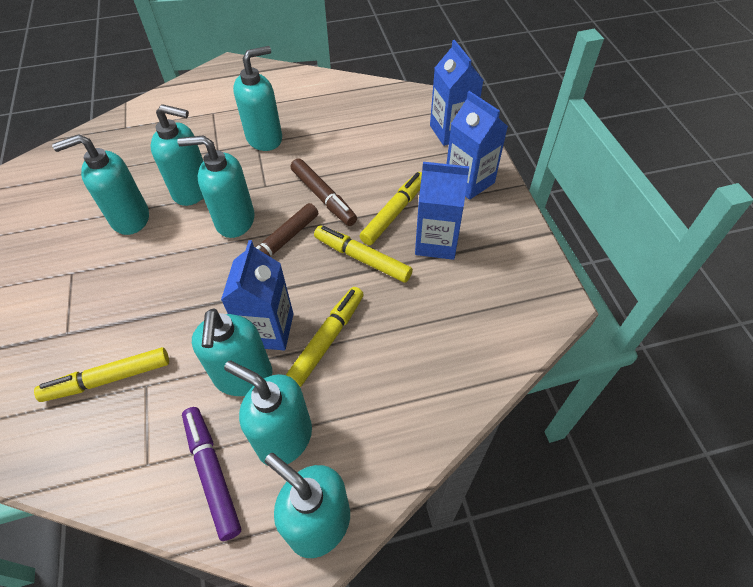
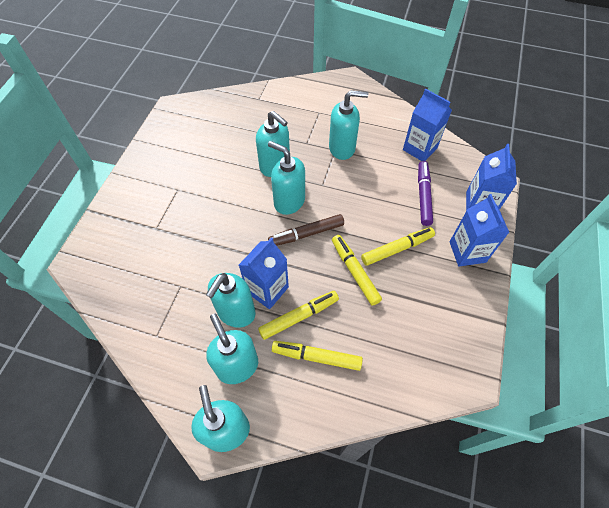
camera: 30 degrees right, 5 degrees up
(108, 379) = (163, 271): yellow marker -> yellow marker (316, 357)
(130, 218) = (228, 168): turquoise soap dispenser -> none
(212, 473) = (186, 363): purple marker -> purple marker (423, 196)
(323, 197) = (356, 213): brown marker -> none
(436, 242) = (413, 287): blue carton -> blue carton (420, 149)

